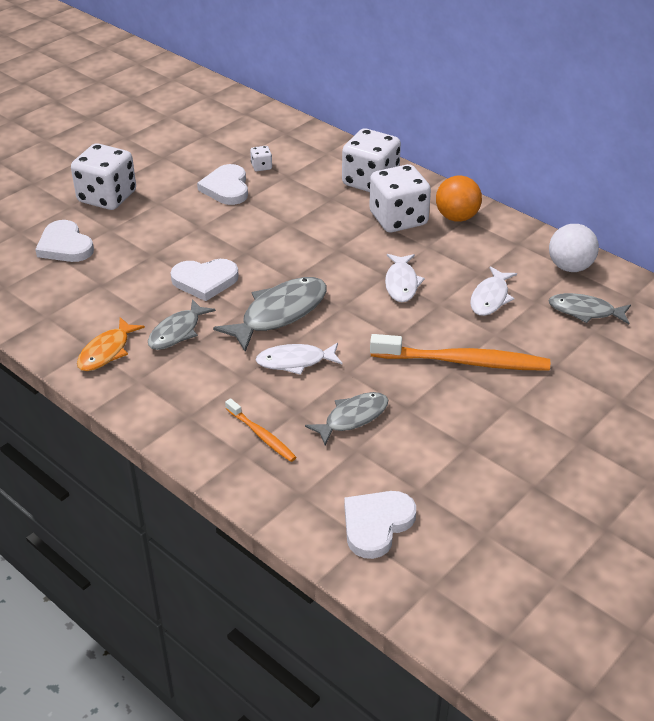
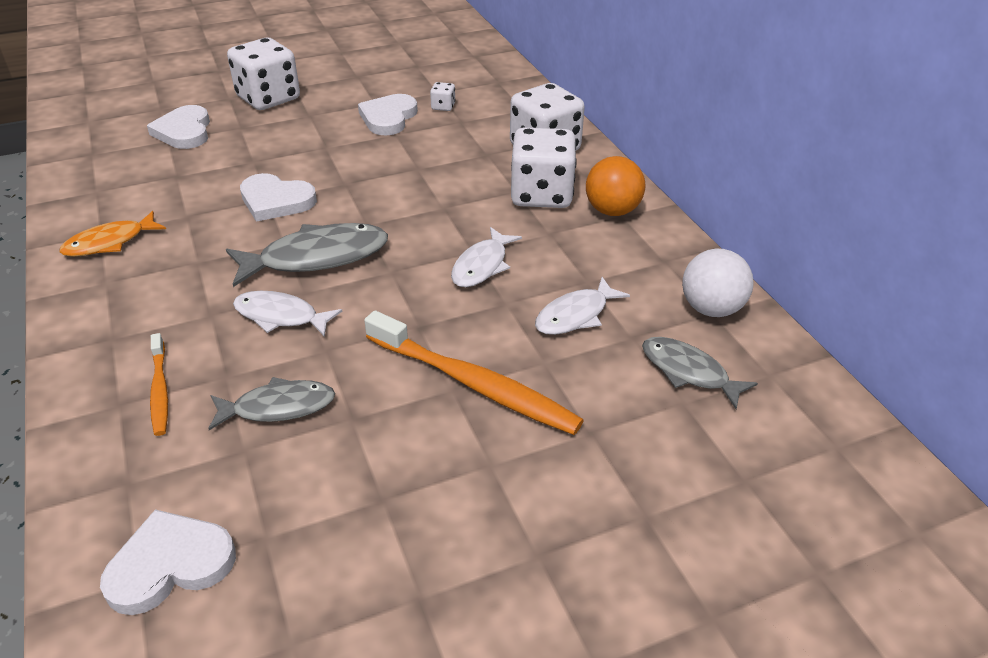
camera: 25 degrees right, 0 degrees up
(177, 332) = (196, 244): grey fish -> none

